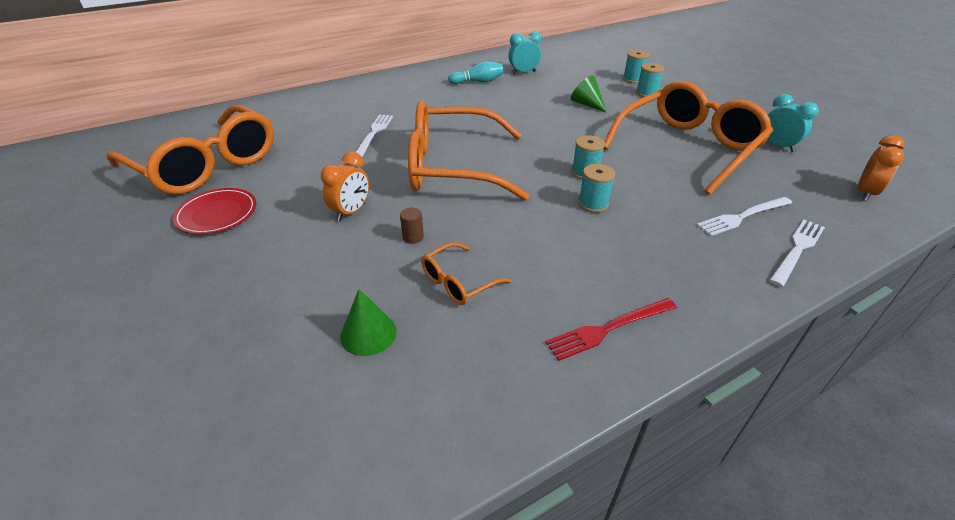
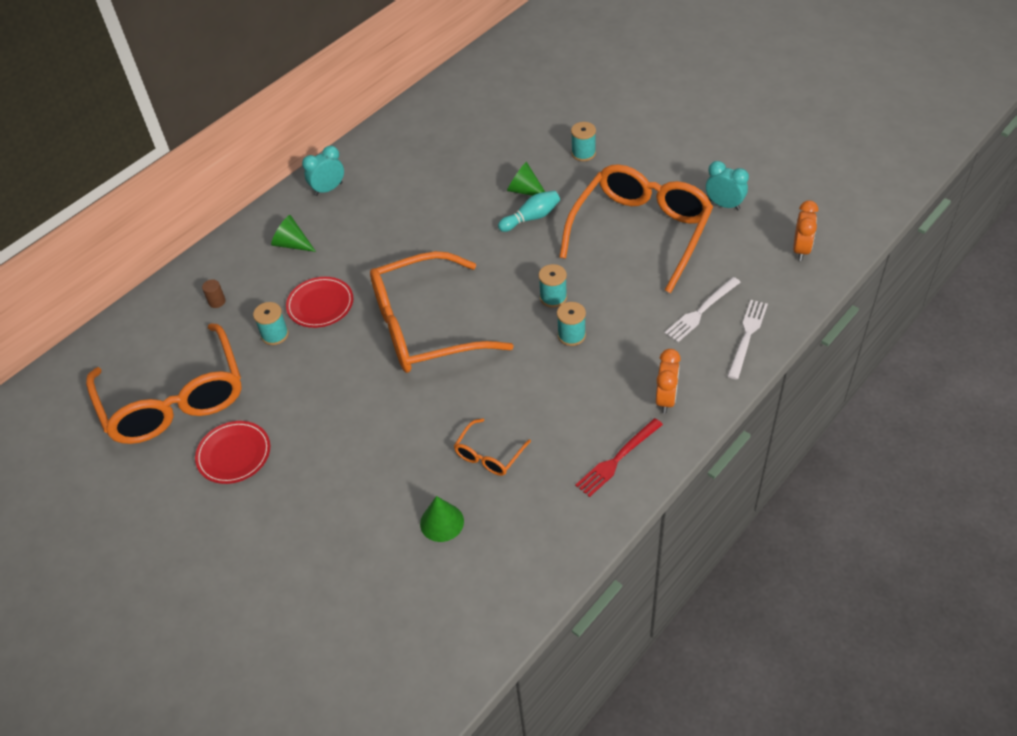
camera: 15 degrees left, 10 degrees up
(207, 165) = (174, 400): orange glasses -> orange glasses turned 45 degrees clockwise
(351, 212) = (358, 413): orange clock -> orange clock (666, 399)
(374, 134) = (320, 304): white fork -> red plate
(379, 97) = (292, 244): none -> green cone
(413, 237) = (429, 422): brown cylinder -> brown cylinder (217, 302)
(478, 82) = (391, 183): turquoise bowling pin -> turquoise bowling pin (531, 218)
(523, 72) = (436, 151): turquoise clock -> turquoise clock (328, 189)
(633, 79) = (563, 130): turquoise spool -> turquoise spool (275, 334)

